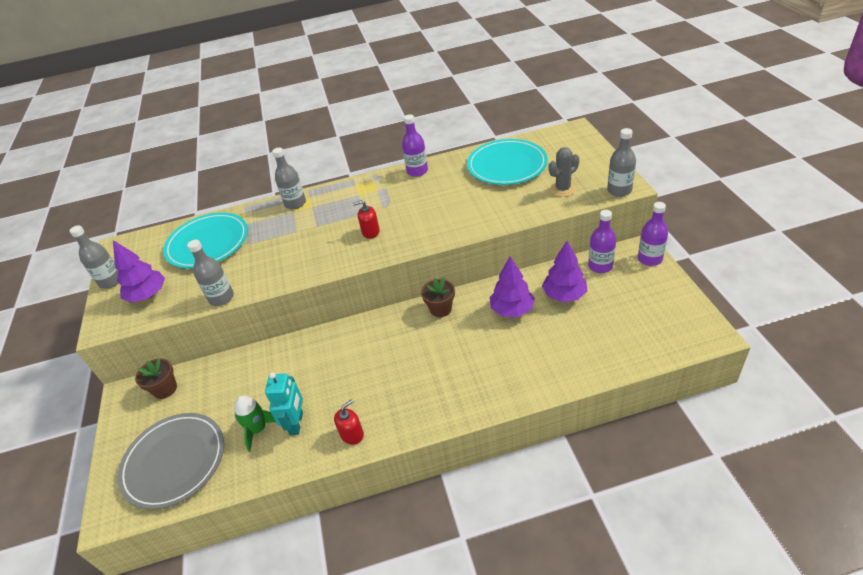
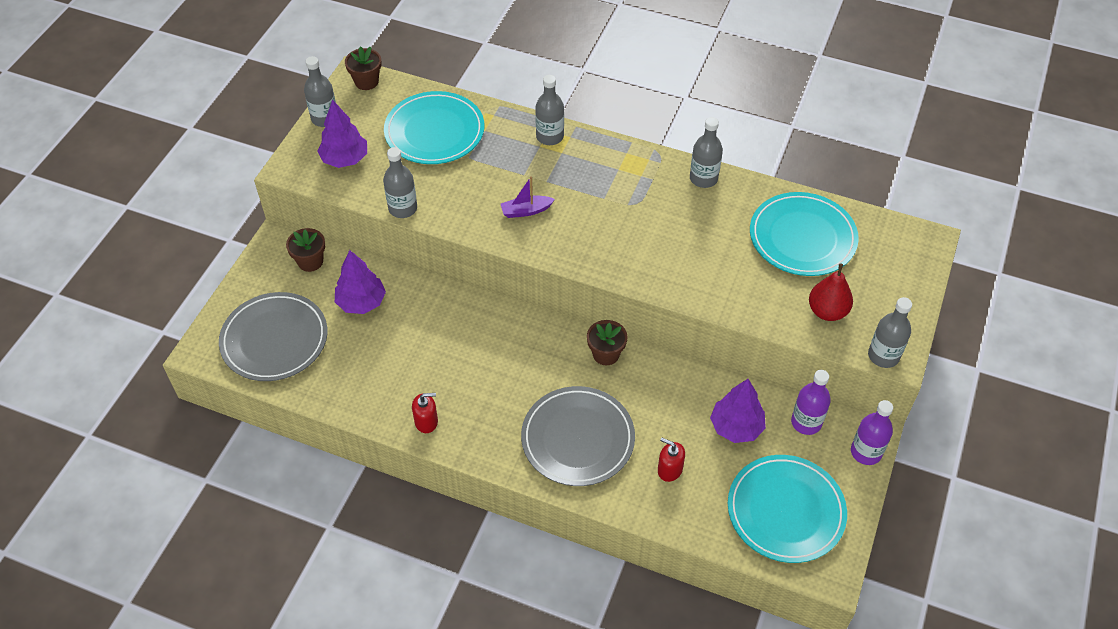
camera: 30 degrees right, 10 degrees up
(129, 244) = (366, 81): none -> brown flower pot
(258, 429) = (357, 359): green rocket -> none
(297, 423) = (391, 377): turquoise robot -> none
(317, 248) = (526, 211): none -> purple boat
(370, 232) = (590, 226): red soap dispenser -> red soap dispenser (669, 469)
(417, 171) = (703, 178): purple bottle -> grey bottle
(473, 369) = (577, 438): none -> grey plate
(512, 310) = (670, 405): purple tree -> purple tree (361, 302)
(563, 189) = (827, 311): grey cactus -> red pear
(645, 319) = (785, 511): none -> turquoise plate

